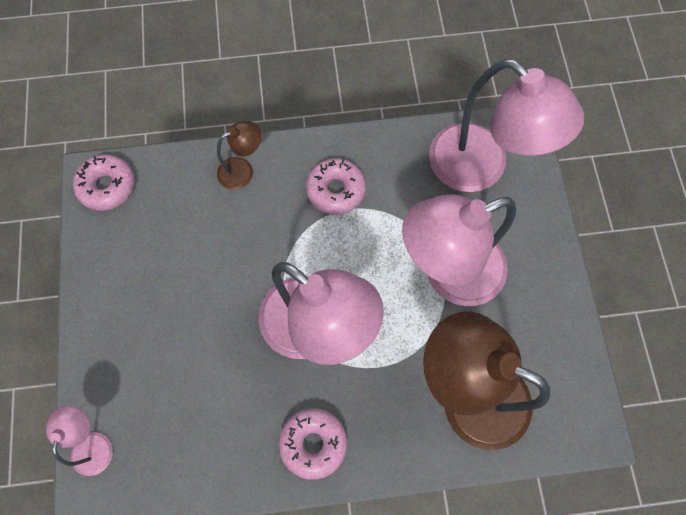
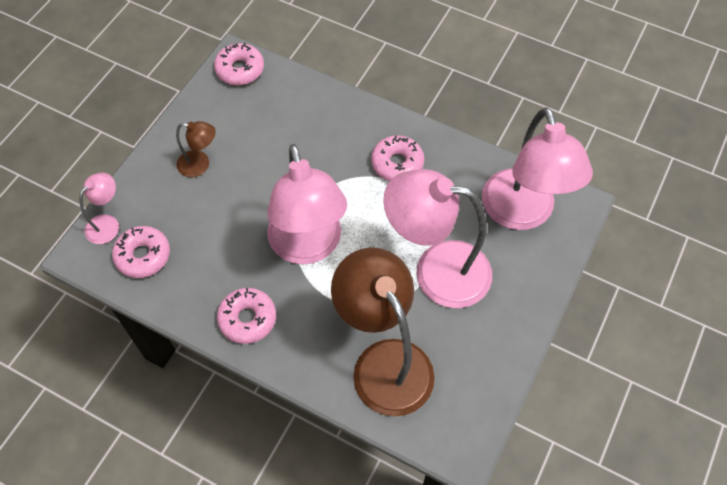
camera: 35 degrees right, 10 degrees down
(158, 452) = (143, 256): none -> pink donut
(242, 170) = (340, 112): brown lamp -> brown lamp (200, 165)

